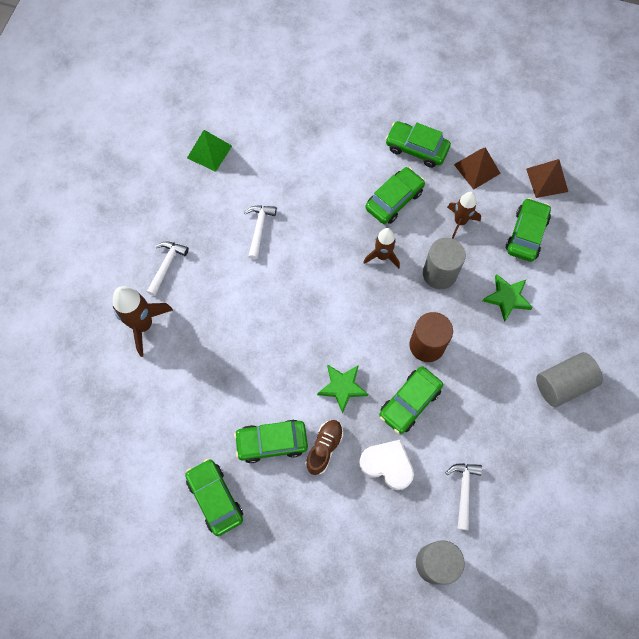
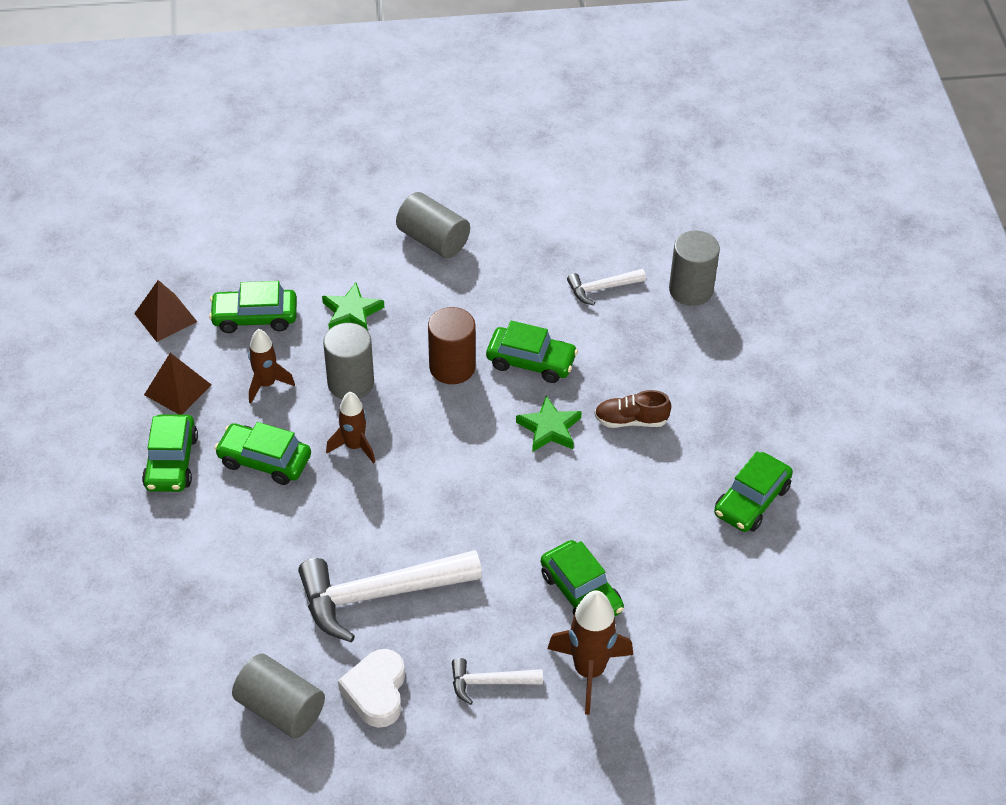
camera: 115 degrees left, 20 degrees down
(209, 151) = (280, 709): green pyramid -> grey cylinder
(259, 229) = (379, 595): white hammer -> white hammer, size x2.02
(272, 442) = (655, 471): green car -> green car (581, 592)
(387, 465) = (614, 359): white heart -> white heart (376, 692)

